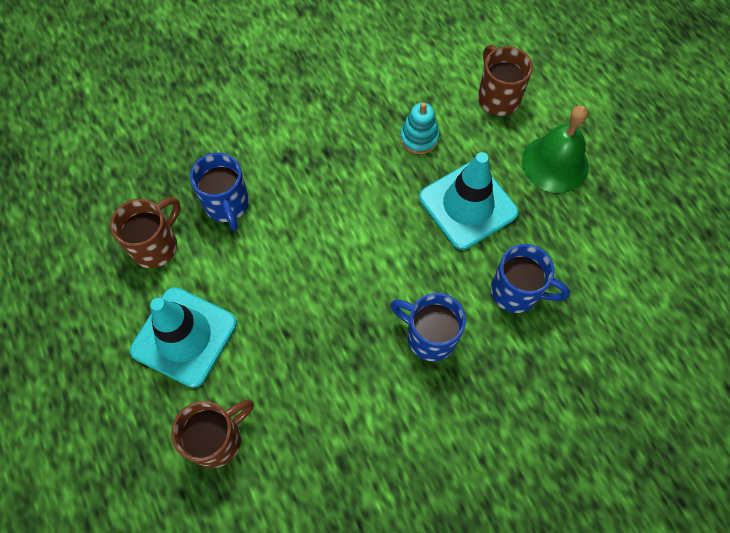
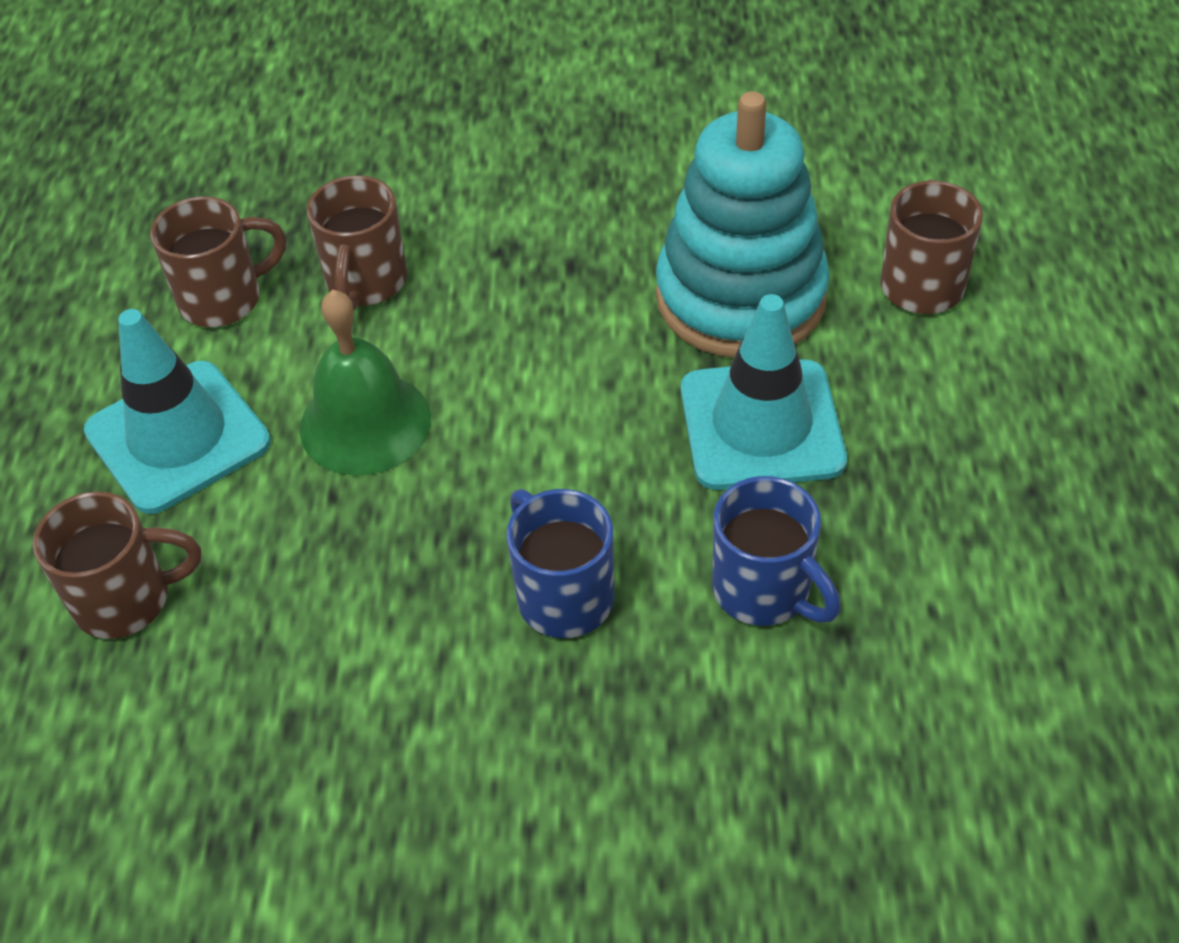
camera: 30 degrees right, 15 degrees down
(227, 205) = (366, 283): blue mug -> brown mug
(419, 138) = (740, 297): turquoise stacking toy -> turquoise stacking toy, size x2.32
(555, 163) = (966, 419): green bell -> green bell (365, 423)

